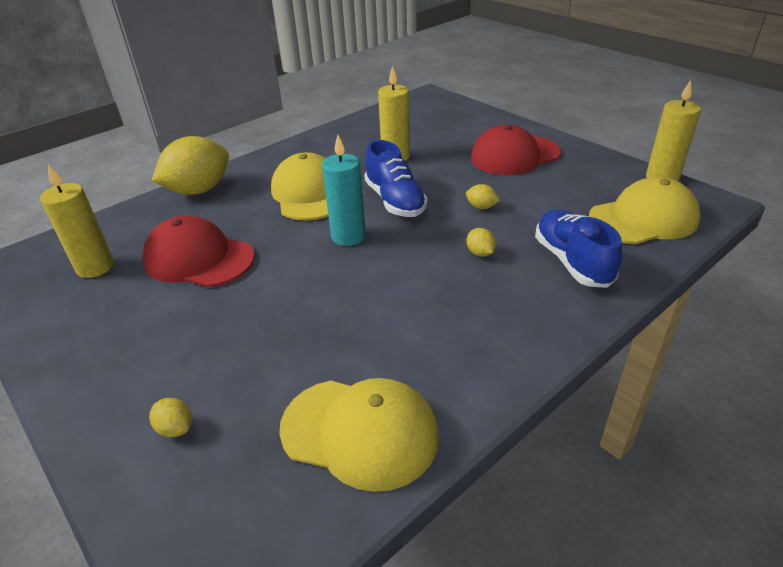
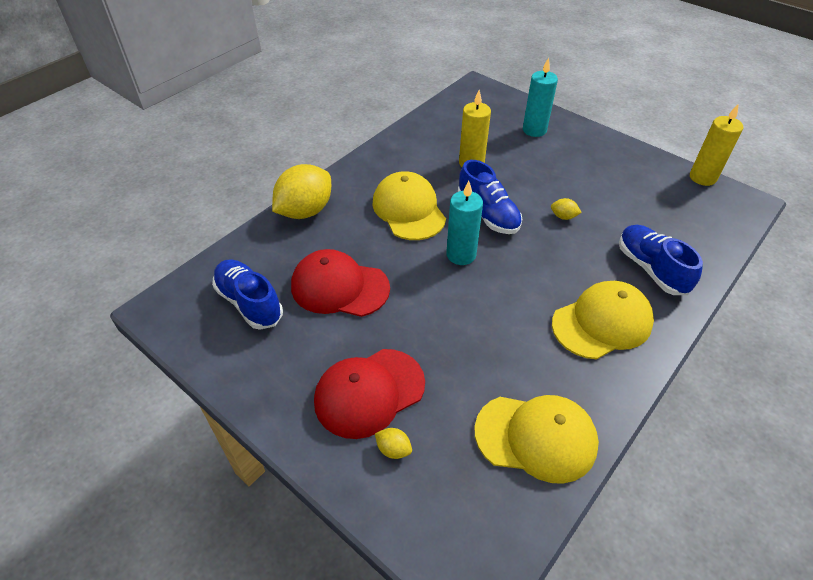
camera: 10 degrees left, 10 degrees up
(95, 267) = (249, 303): yellow candle -> blue shoe
(477, 131) = (534, 130): none -> turquoise candle
(480, 253) = (576, 265): yellow lemon -> none
(514, 155) = (575, 157): red cap -> red cap (369, 392)
(643, 219) = (696, 221): yellow cap -> yellow cap (602, 322)

